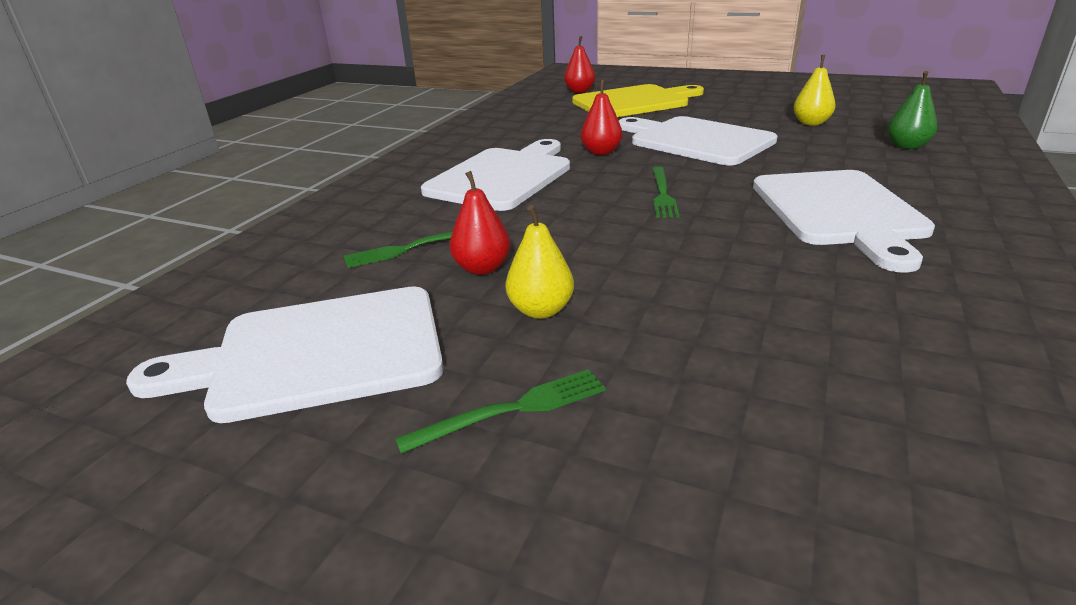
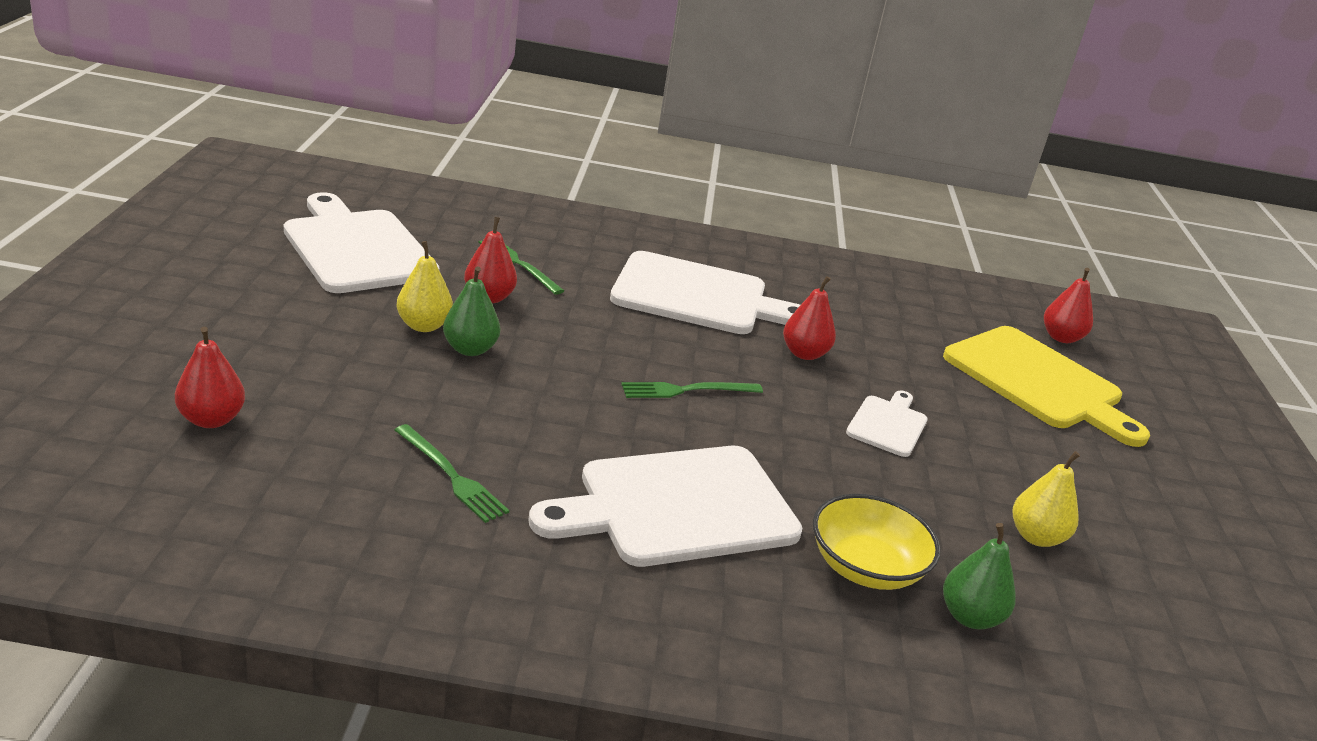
camera: 65 degrees right, 0 degrees up
(512, 410) = (296, 319): green fork -> green fork (451, 476)
(595, 284) = (470, 349): none -> green pear
(696, 140) = (888, 424): white cutting board -> white cutting board, size x0.50
(803, 494) = (211, 419): none -> red pear
(875, 164) = (865, 567): none -> yellow bowl

